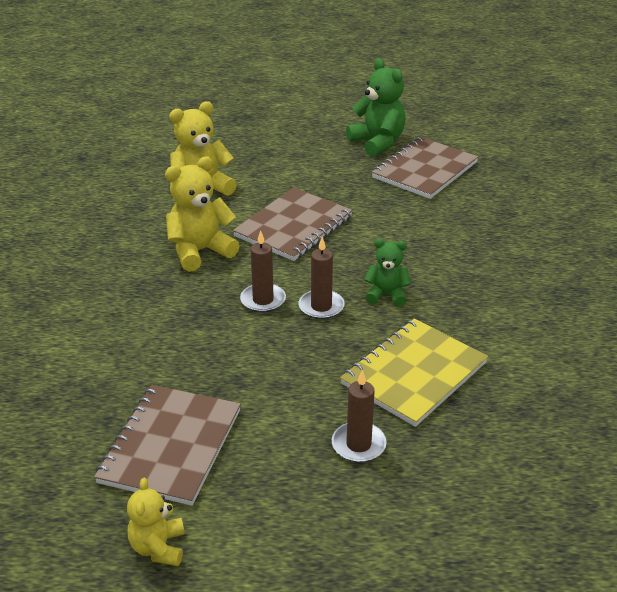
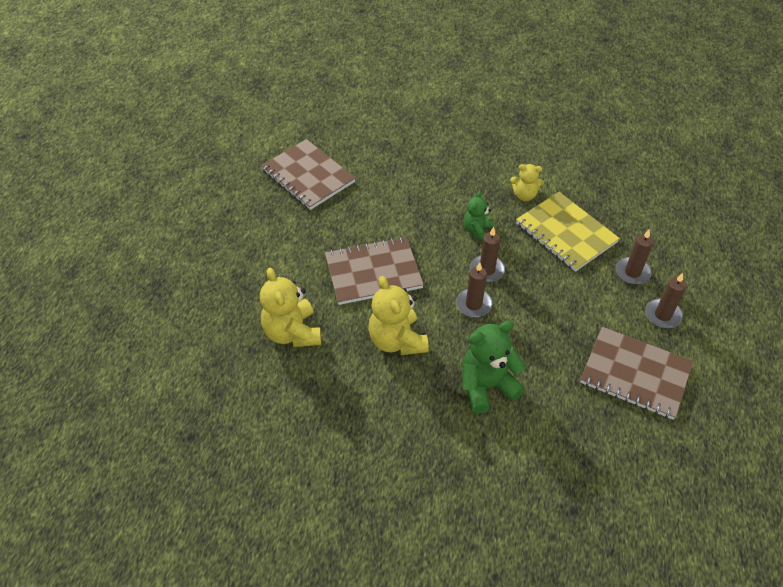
camera: 80 degrees left, 15 degrees up
(158, 547) = (725, 385): yellow teddy bear -> yellow teddy bear (524, 195)
(282, 478) = (662, 315): none -> brown candle
(293, 226) = (373, 272): brown notebook -> brown notebook turned 60 degrees counterclockwise
(377, 143) = (250, 196): green teddy bear -> green teddy bear (486, 386)

